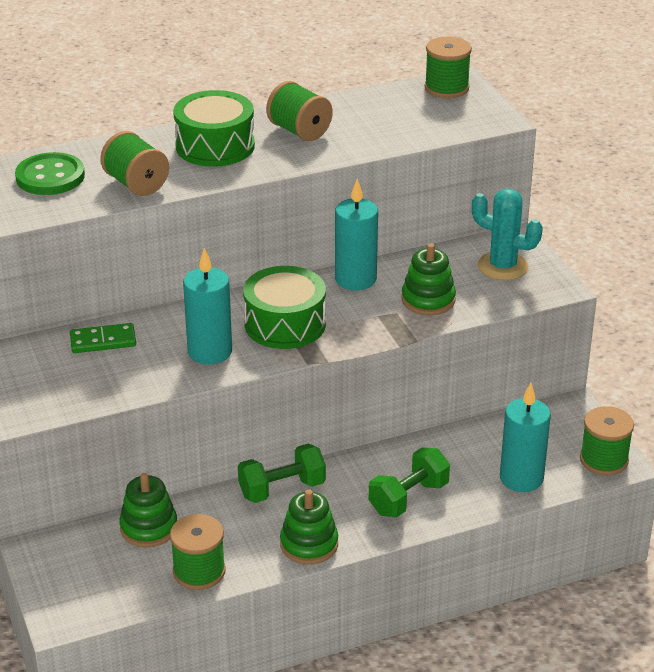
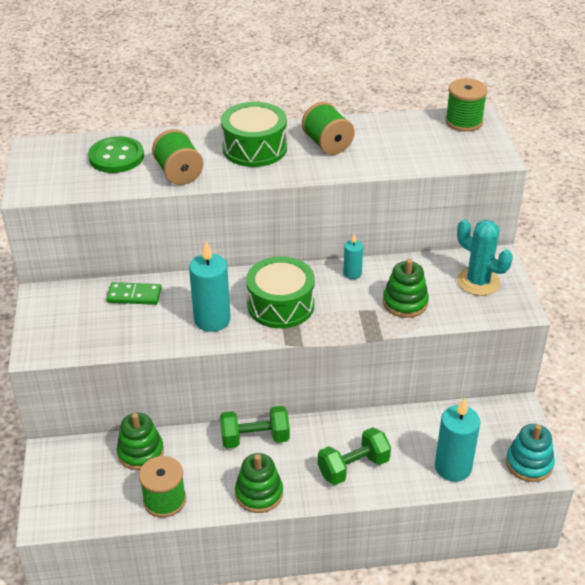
camera: 15 degrees right, 5 degrees up
(355, 279) = (352, 273): turquoise candle -> turquoise candle, size x0.53
(604, 460) = (529, 463): green spool -> turquoise stacking toy

